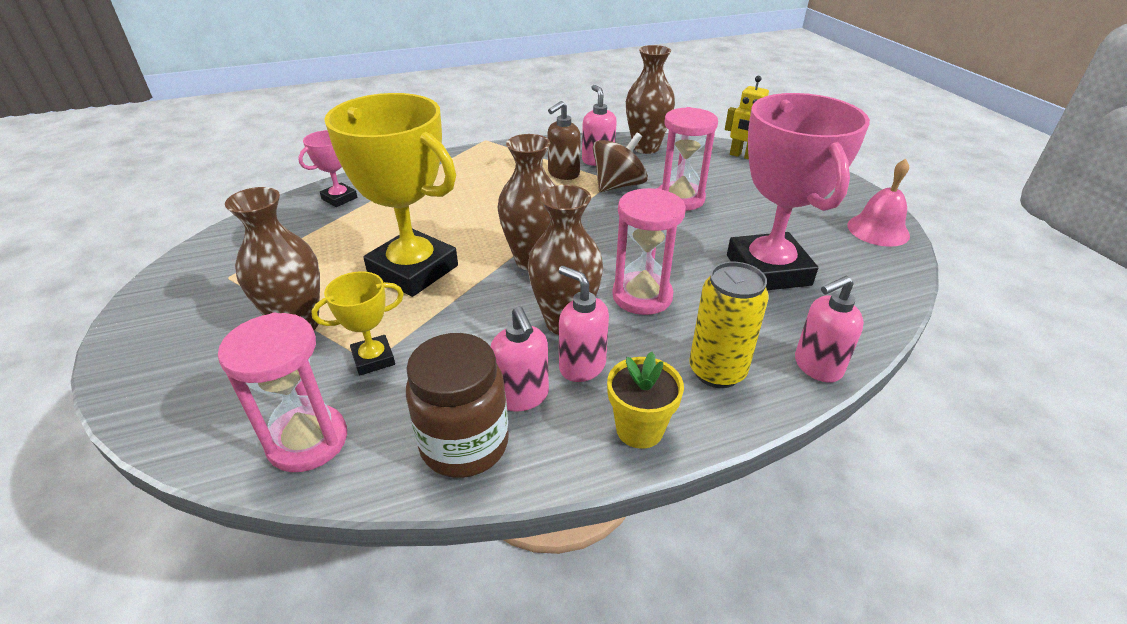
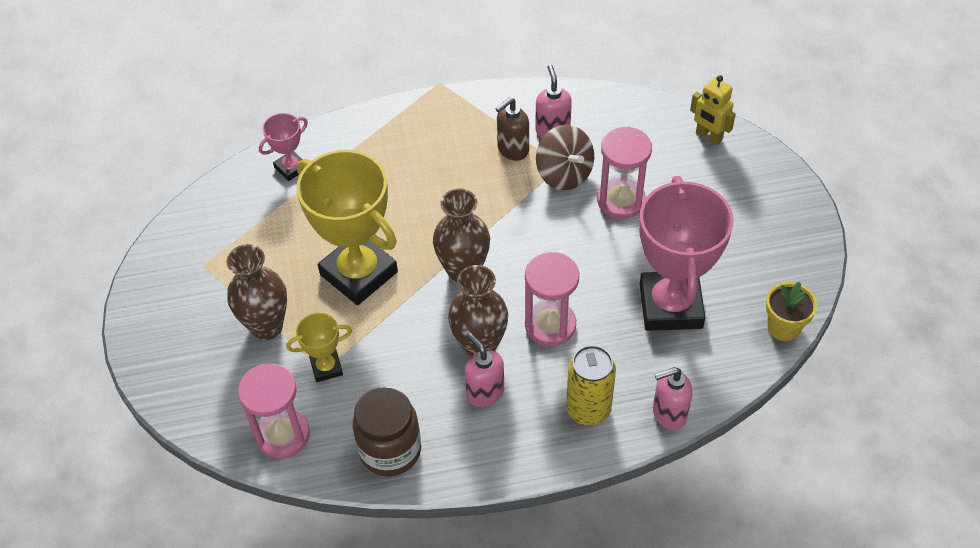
camera: 10 degrees right, 15 degrees up
(522, 396) = (435, 415): pink soap dispenser -> none
(618, 185) = (564, 174): brown spinning top -> brown spinning top turned 90 degrees clockwise
(639, 429) = (515, 453): yellow flower pot -> yellow flower pot (783, 327)
(646, 148) = (609, 112): brown vase -> none
(878, 230) = (797, 264): pink bell -> none

